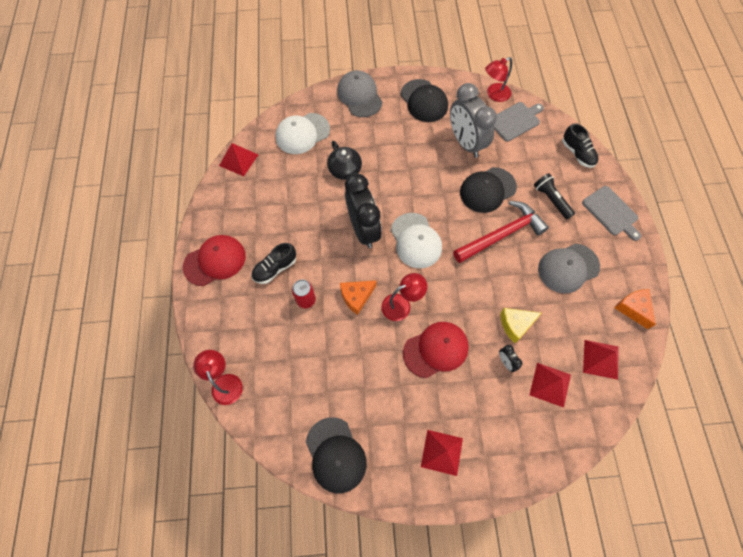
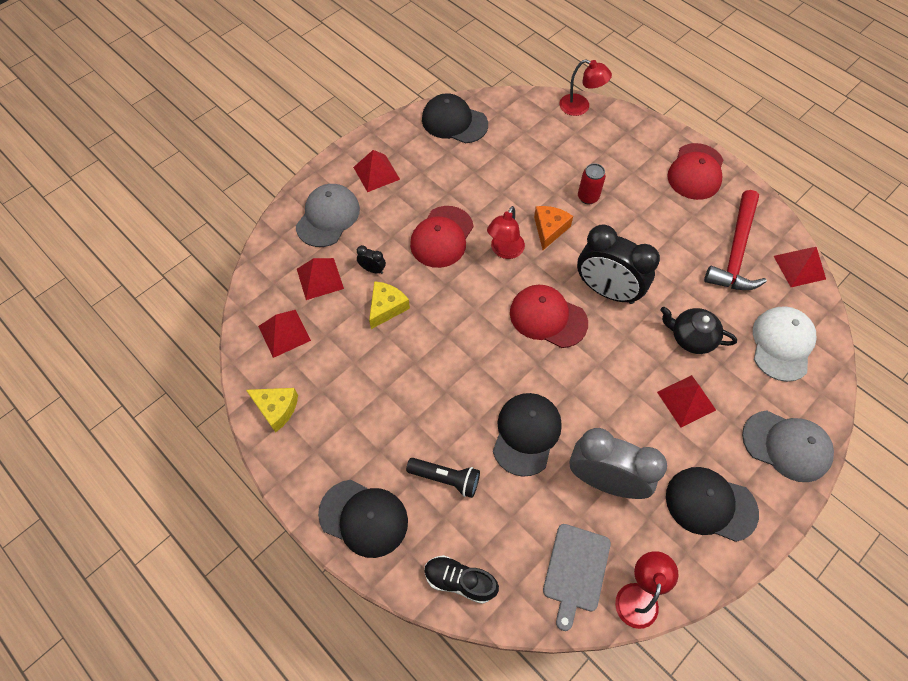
camera: 140 degrees right, 5 degrees down
(275, 268) = (642, 201): black shoe -> none
(385, 145) = (686, 401): none -> red pyramid
(416, 240) = (548, 317): white cap -> red cap
(502, 234) = (468, 391): red hammer -> red hammer (735, 252)
(568, 268) = (372, 404): grey cap -> grey cap (328, 217)
(611, 212) = (363, 518): grey cutting board -> black cap
(633, 308) = (276, 409): orange cheese -> yellow cheese

